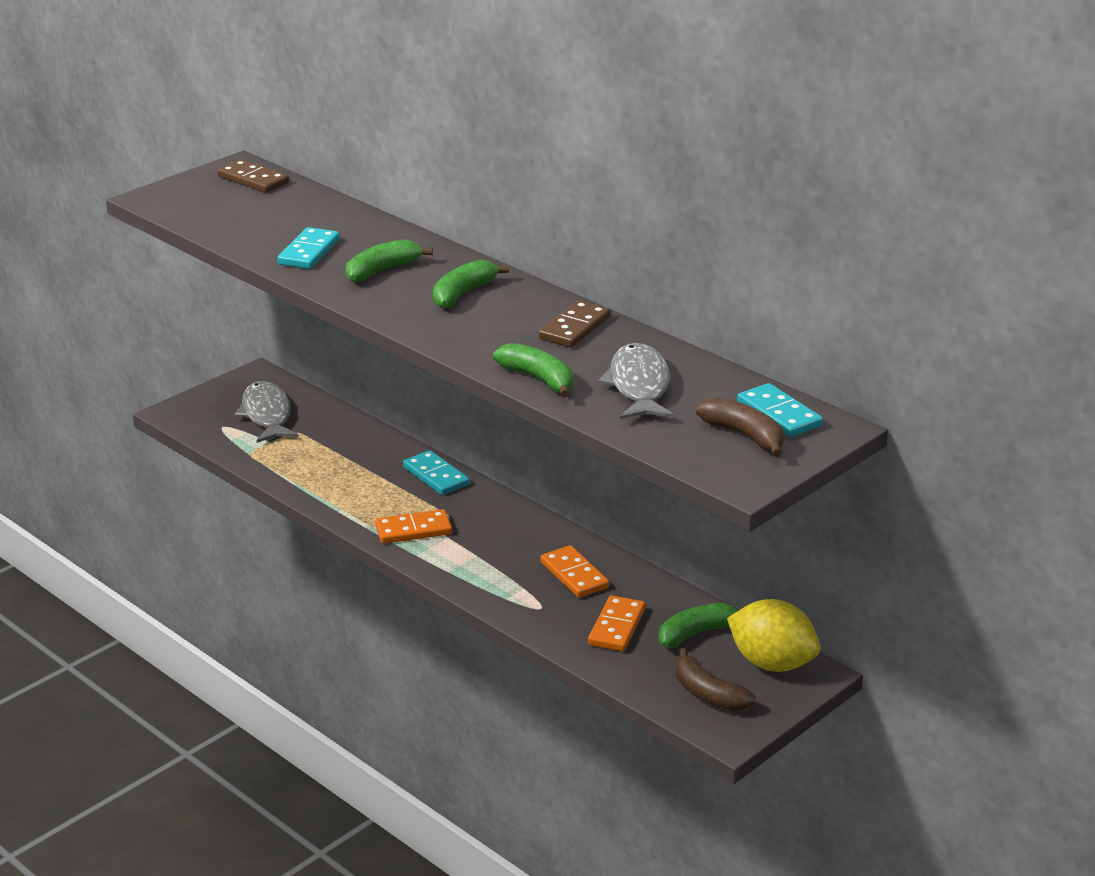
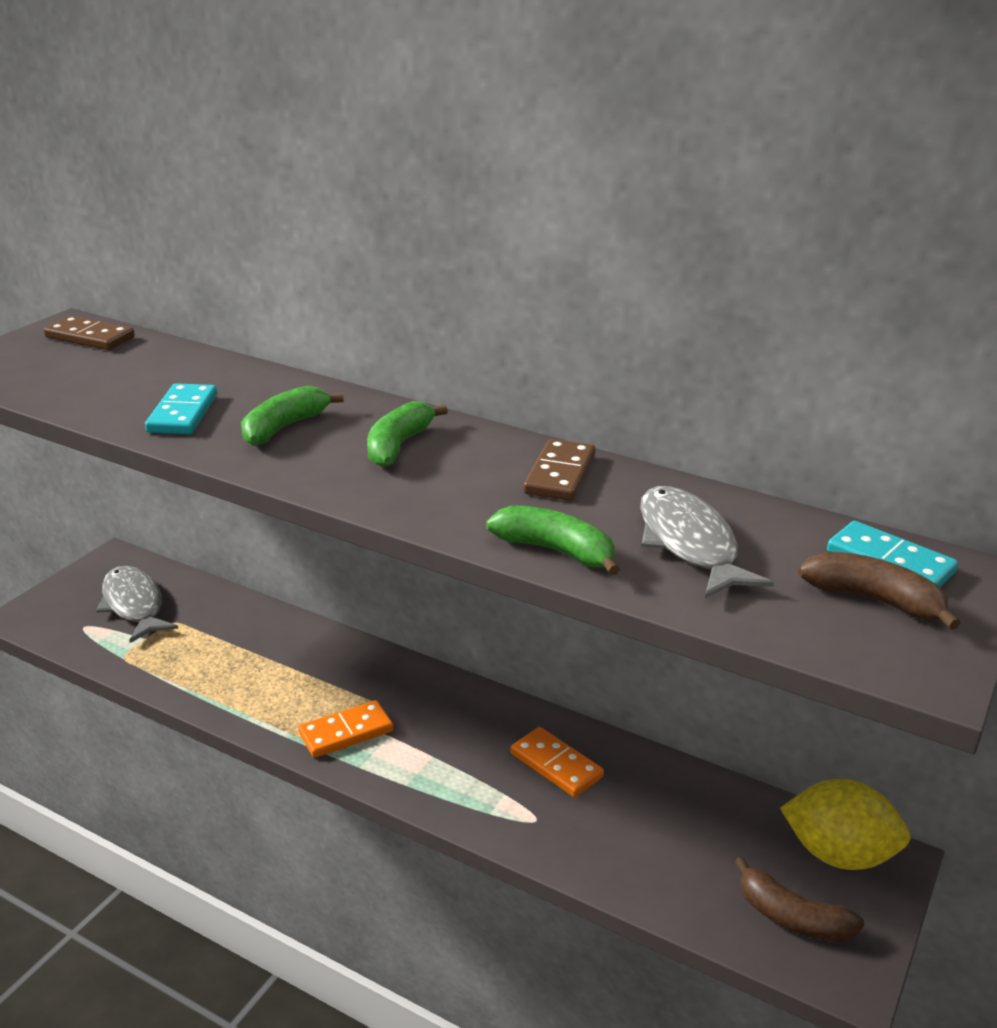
camera: 15 degrees left, 0 degrees up
(435, 476) = (349, 656): turquoise domino -> none
(616, 627) = (636, 832): orange domino -> none
(696, 633) = (732, 825): green banana -> none

